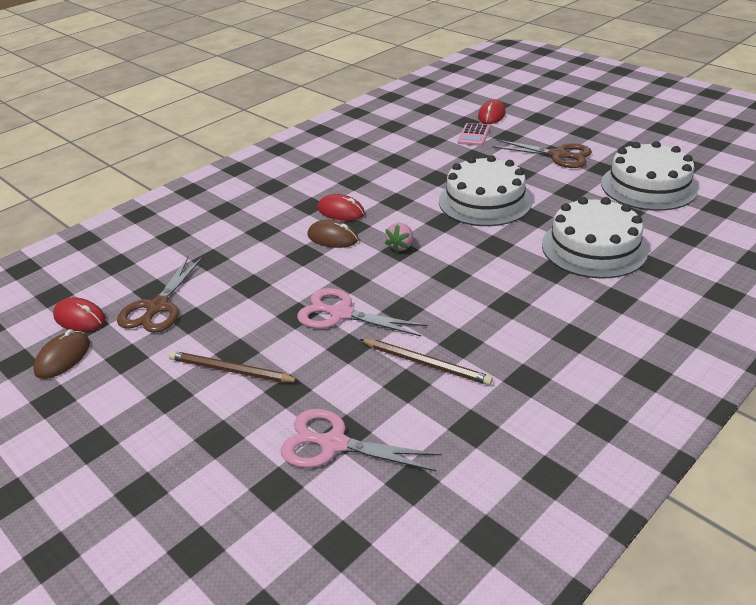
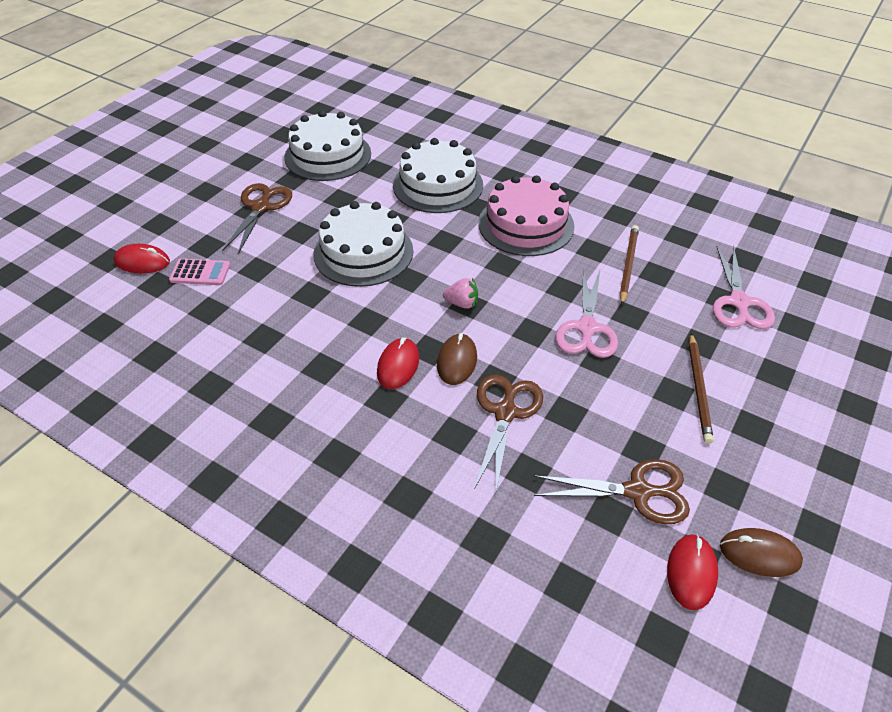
camera: 105 degrees left, 10 degrees up
(268, 255) = (505, 412): none -> brown scissors
(514, 299) = (526, 224): none -> pink cake

